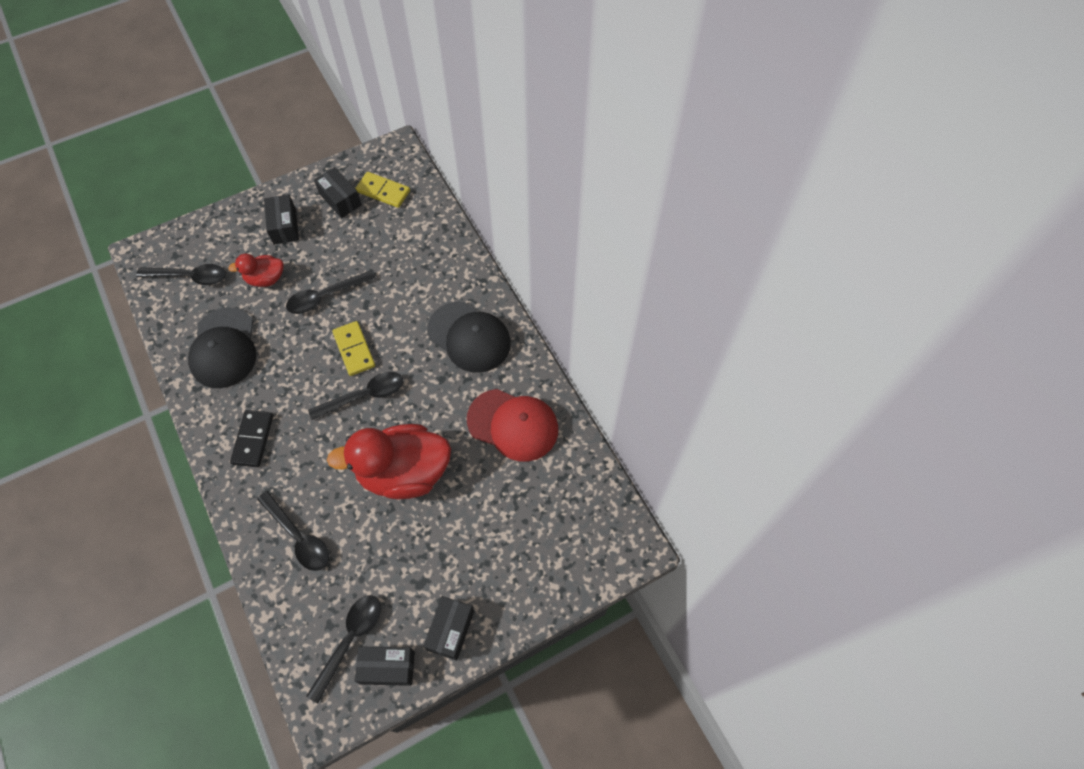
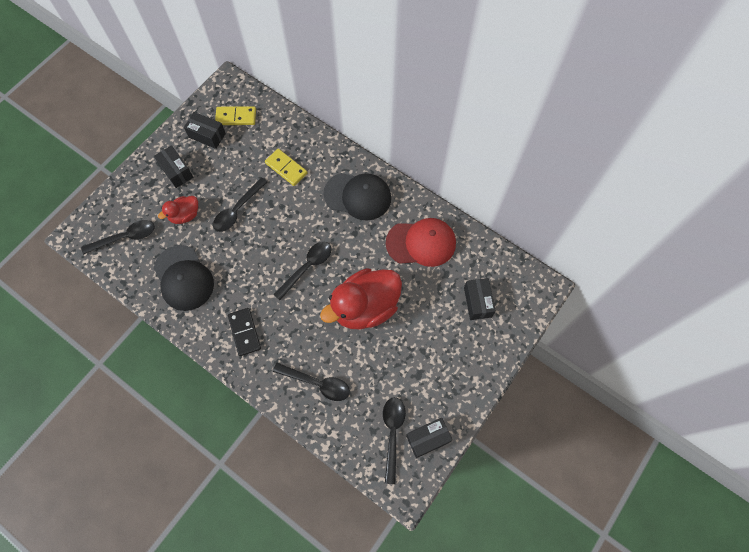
camera: 25 degrees left, 5 degrees up
(354, 349) = (281, 238): yellow domino -> yellow domino (286, 168)
(451, 630) = (455, 395): black box -> black box (477, 302)

